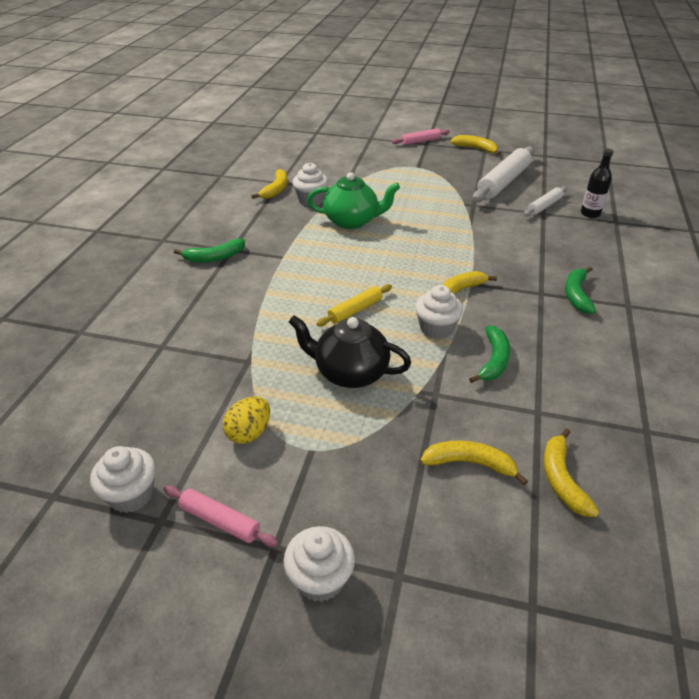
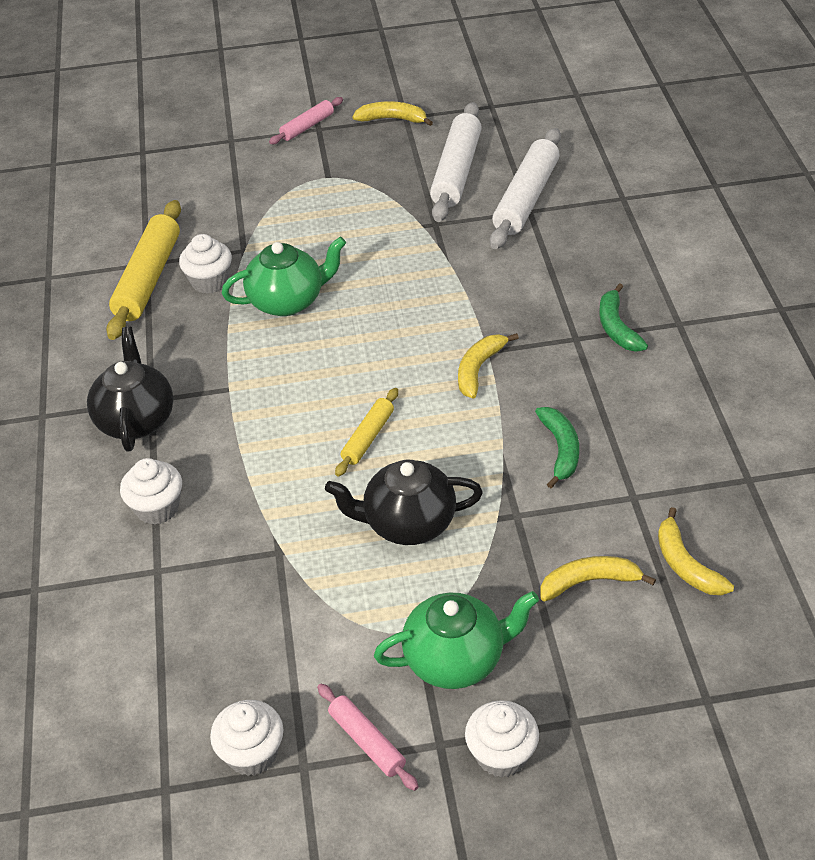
camera: 20 degrees left, 5 degrees up
(214, 257) = (136, 419): green banana -> black teapot
(220, 521) = (367, 741): pink rolling pin -> pink rolling pin turned 45 degrees clockwise
(249, 433) = (336, 637): yellow egg -> none
(276, 189) = (148, 279): yellow banana -> yellow rolling pin
(328, 483) = (456, 659): none -> green teapot
(436, 328) = (477, 429): white cupcake -> white cupcake (157, 508)
(544, 206) = (526, 198): white rolling pin -> white rolling pin, size x1.86
(590, 213) = (587, 194): black bottle -> none

